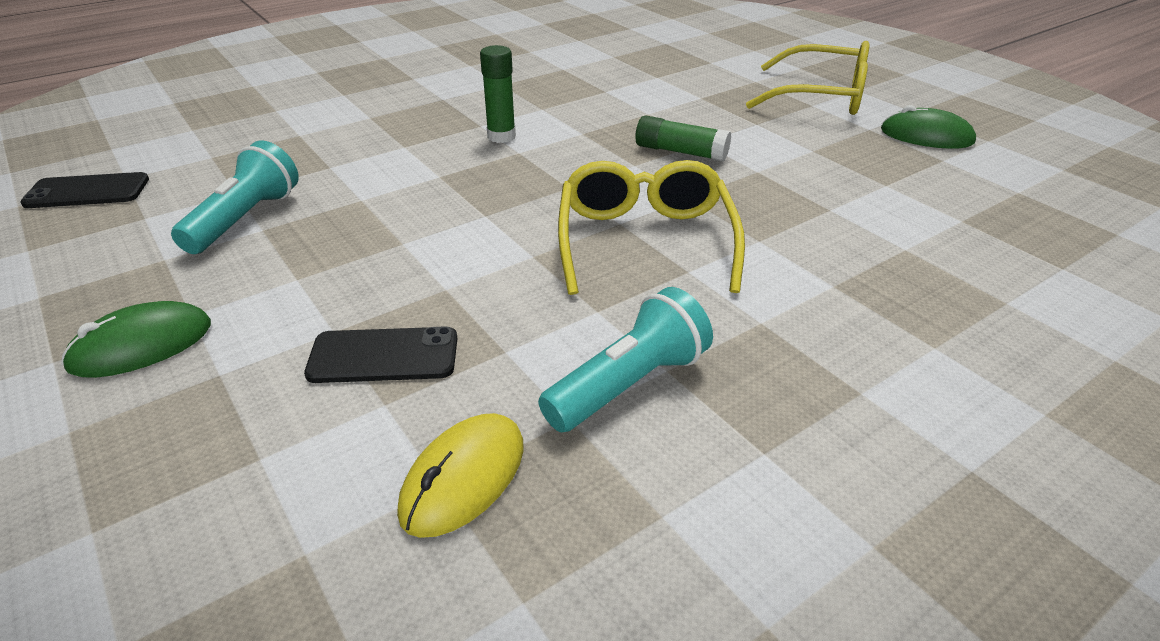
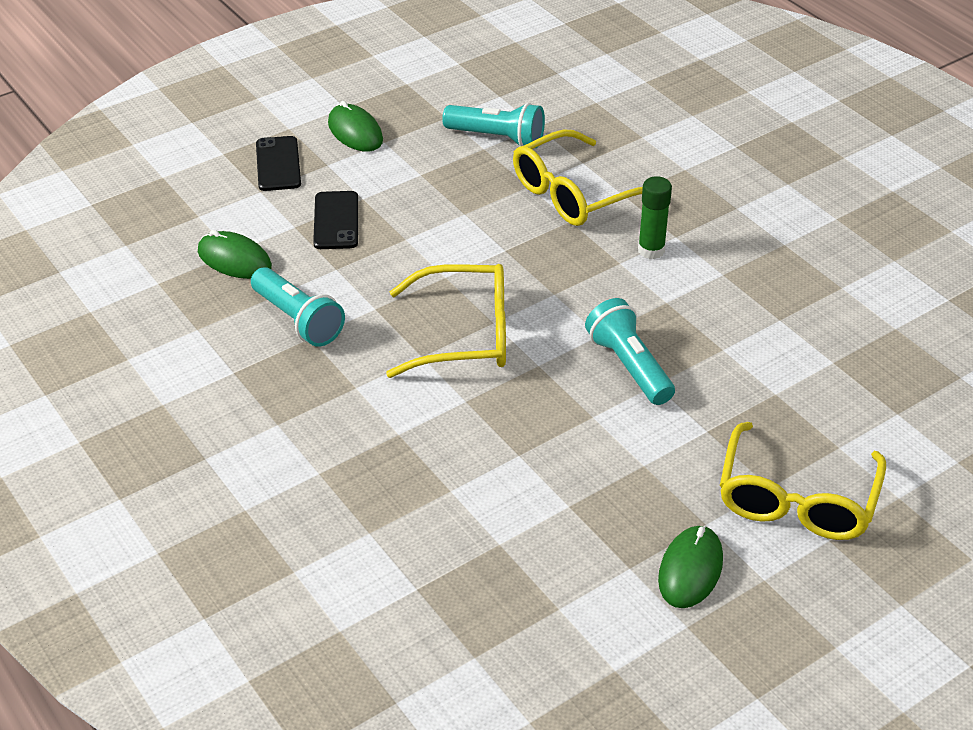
camera: 90 degrees right, 5 degrees up
(87, 192) = (535, 63): black phone -> black phone (278, 164)
(389, 172) = (574, 194): none -> yellow glasses
(463, 478) = (234, 259): yellow mouse -> green mouse
(680, 152) = (629, 366): green glue stick -> turquoise flashlight

